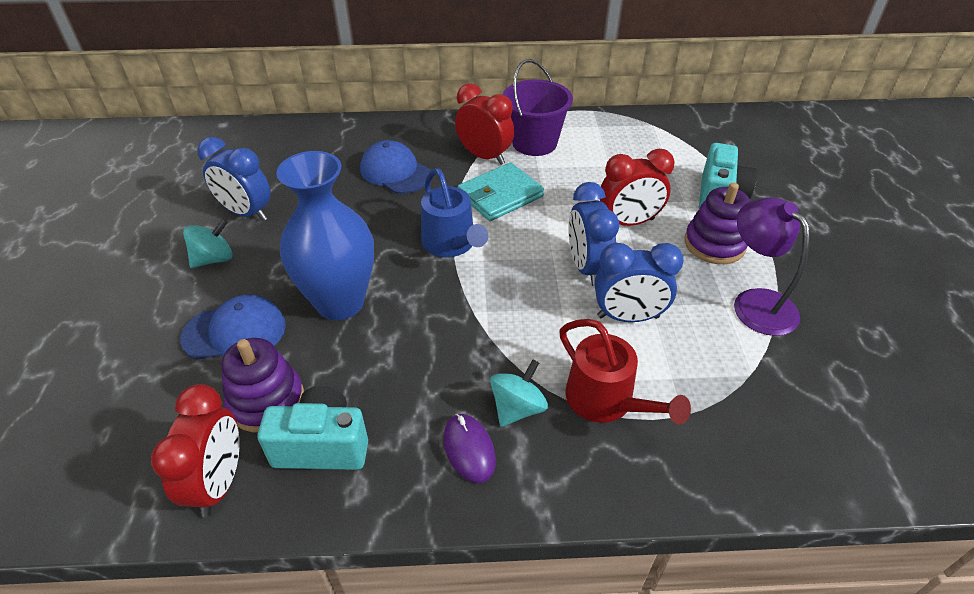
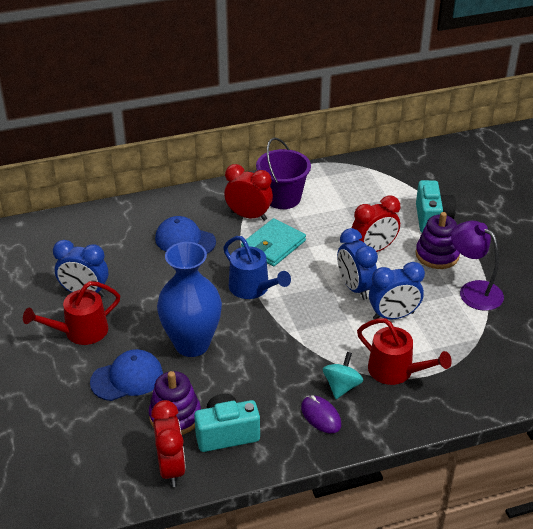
camera: 15 degrees left, 5 degrees down
(214, 259) = (80, 332): turquoise spinning top -> red watering can

